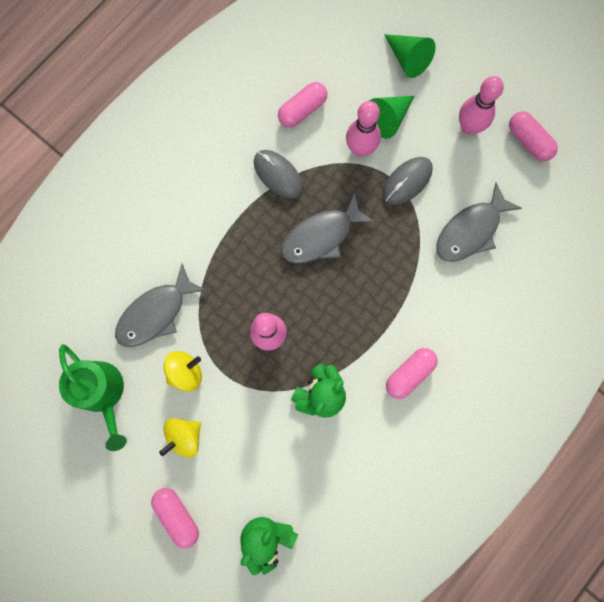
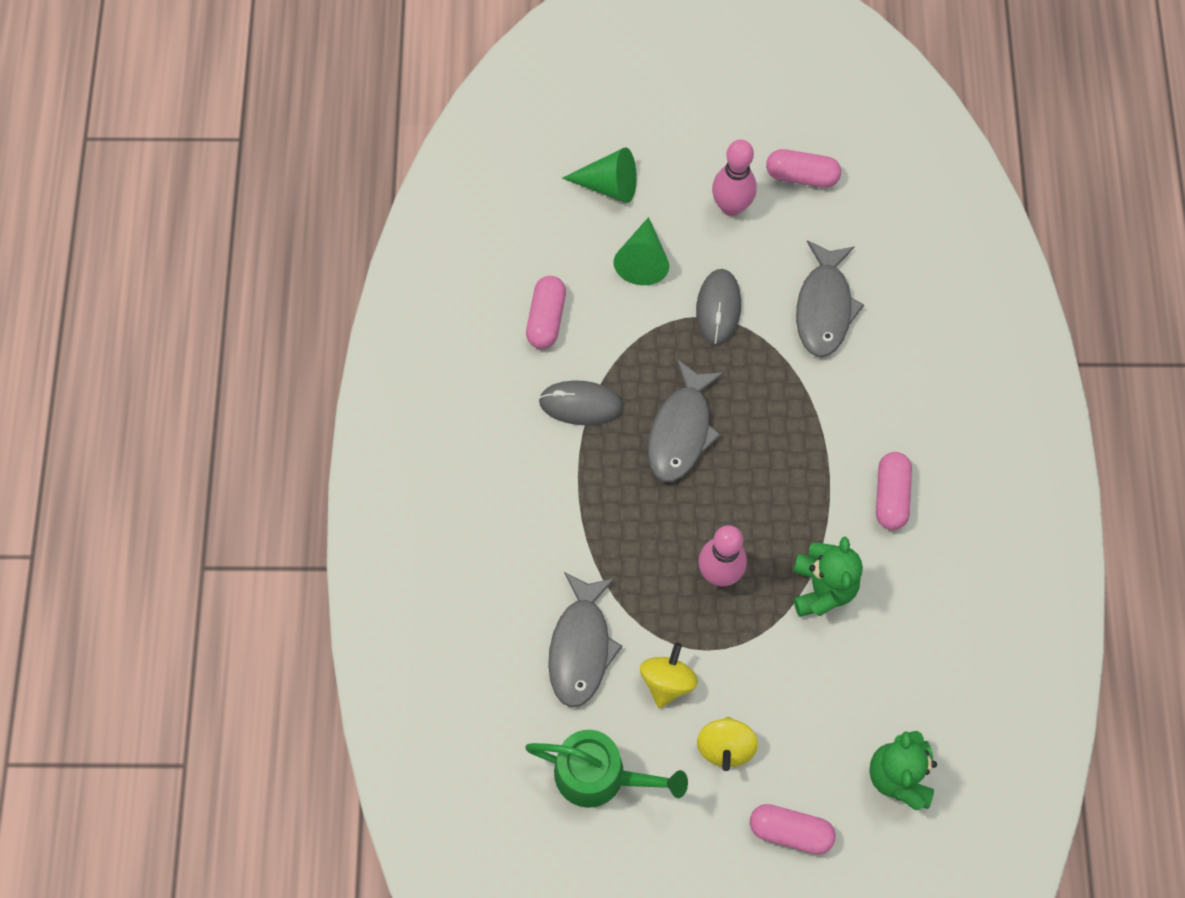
camera: 40 degrees left, 10 degrees down
(360, 149) = (642, 312): pink bowling pin -> none

